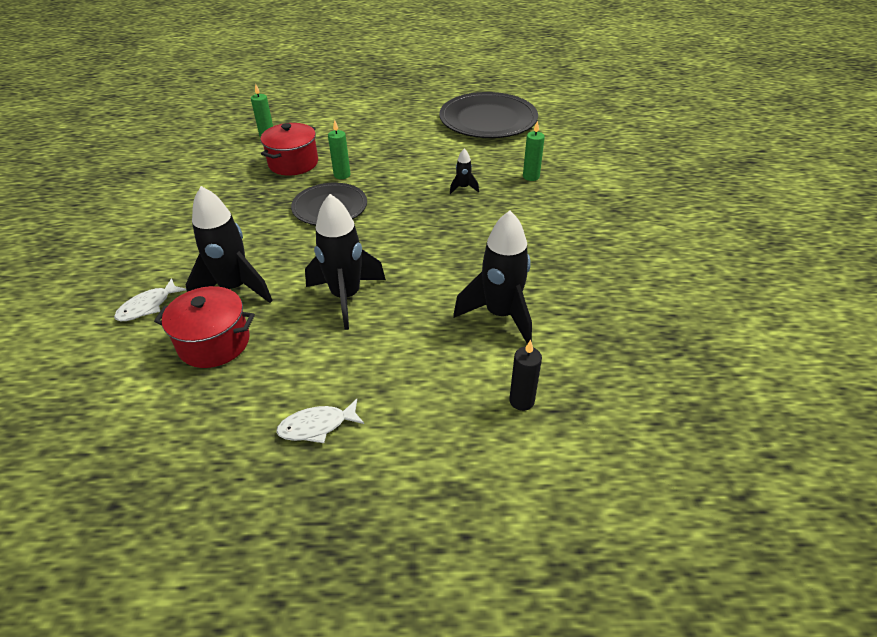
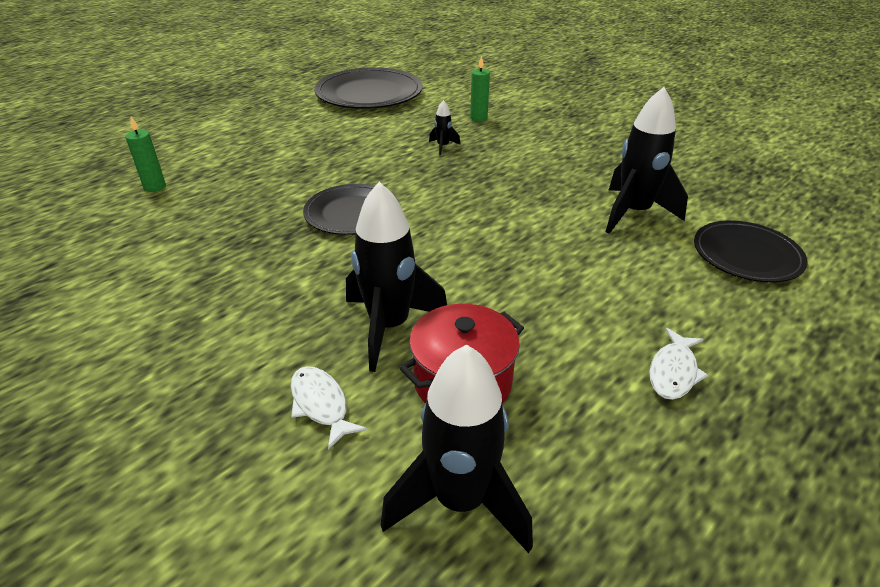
camera: 45 degrees left, 5 degrees down
(148, 306) = (321, 404): white fish -> white fish turned 150 degrees clockwise
(293, 163) = (237, 196): red pot -> none
(342, 175) = (312, 184): green candle -> none
(346, 297) = (505, 269): black rocket -> black rocket (460, 500)
(521, 401) = (746, 255): black candle -> black plate

